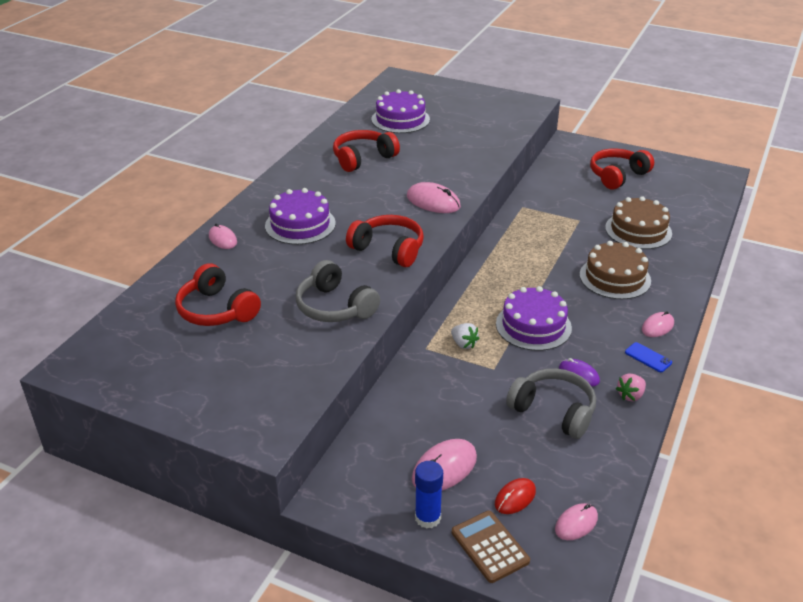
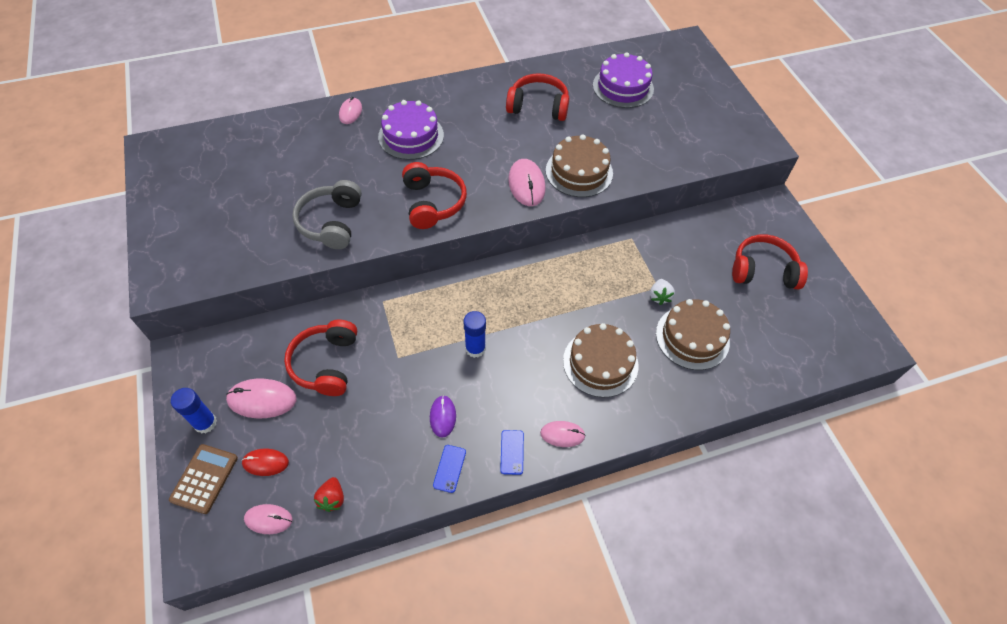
camera: 45 degrees right, 20 degrees up
(216, 310) = (269, 168): red headphones -> red headphones (326, 363)
(454, 176) = (579, 172): none -> brown cake
(463, 344) = (409, 320): white strawberry -> white strawberry (659, 296)
(533, 326) = (475, 348): purple cake -> blue glue stick
(553, 411) = (383, 427): grey headphones -> none
(594, 474) = (332, 498): none -> red strawberry
(630, 395) = (449, 468): pink strawberry -> blue phone

